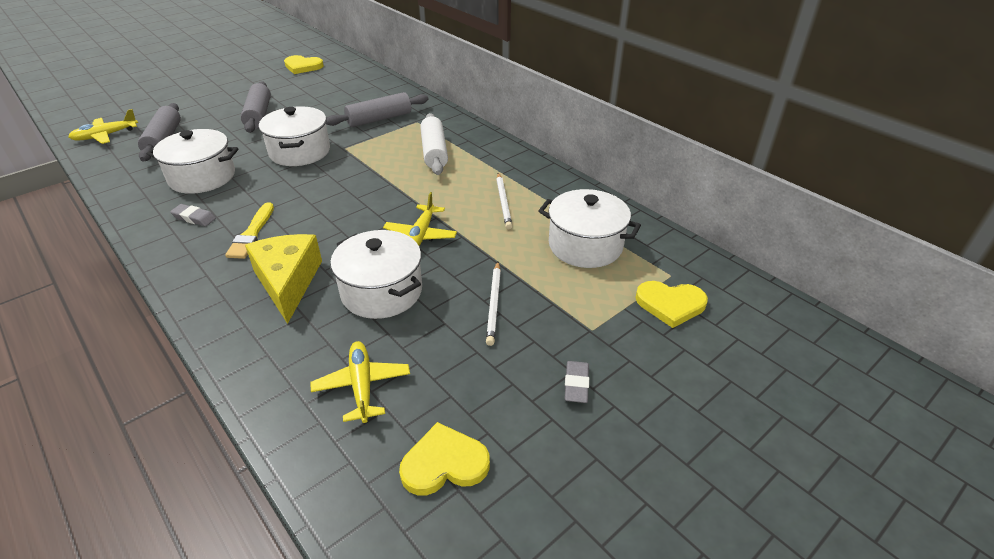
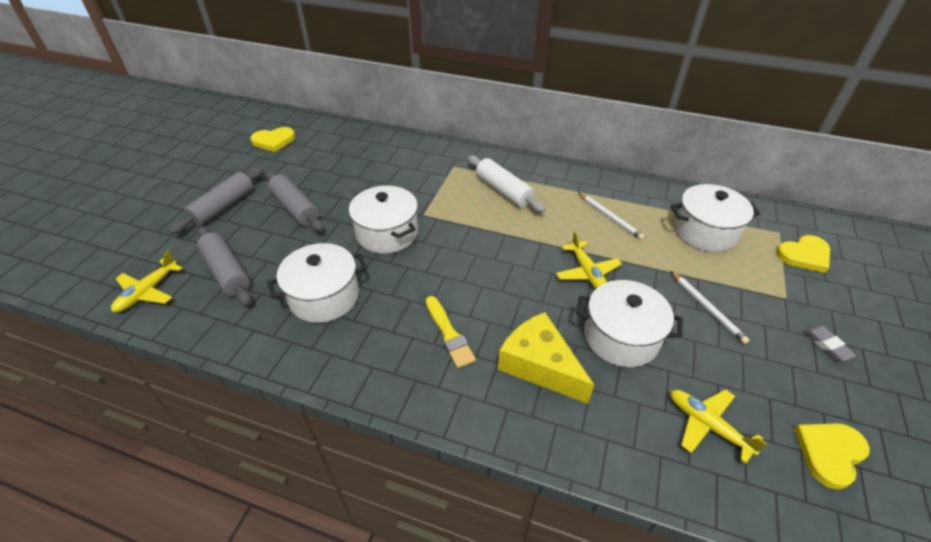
camera: 30 degrees left, 5 degrees up
(194, 218) = (373, 343): grey eraser -> none
(379, 119) = (418, 174): grey rolling pin -> grey rolling pin (223, 207)

